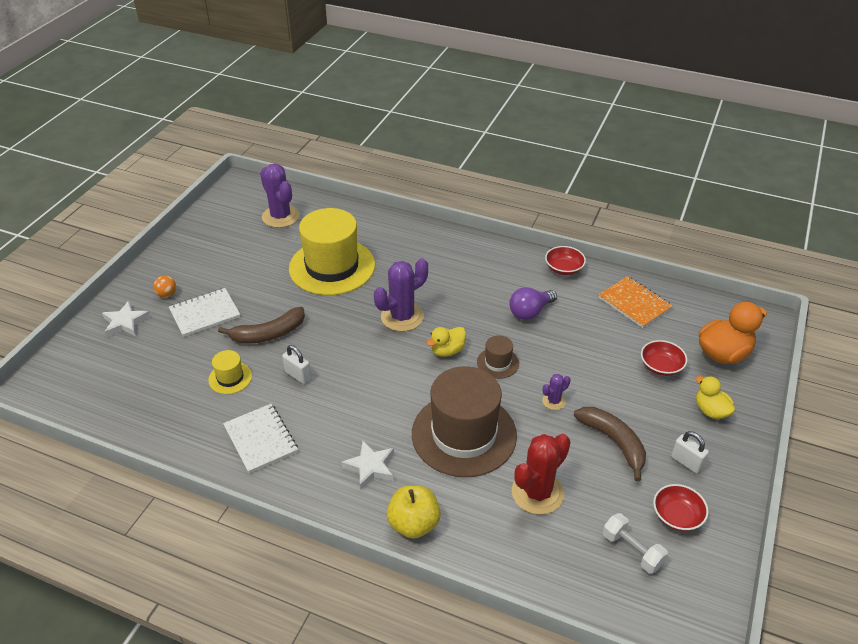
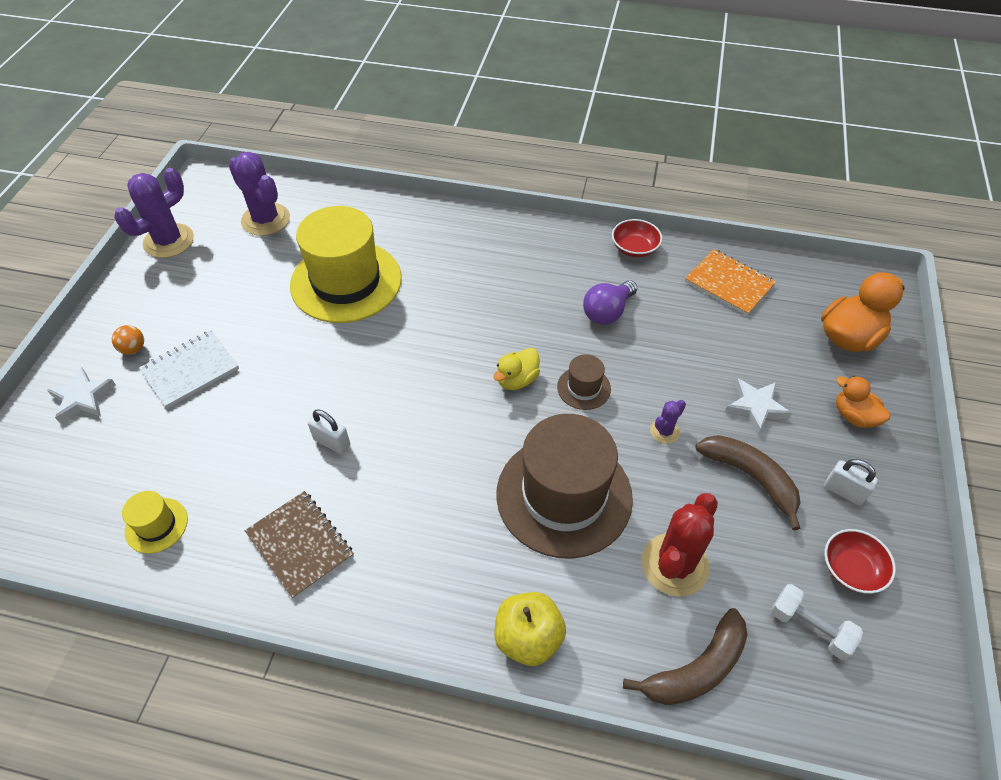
camera: 10 degrees left, 10 degrees up
(230, 378) = (242, 460): yellow hat -> yellow hat (156, 525)
(261, 439) = (300, 545): white notebook -> brown notebook
(268, 334) = (281, 388): brown banana -> brown banana (696, 669)
(370, 467) = (454, 562): white star -> white star (755, 407)
(402, 317) = (450, 340): purple cactus -> purple cactus (168, 241)
(661, 366) = (781, 364): red bowl -> none
(710, 411) = (854, 416): yellow duck -> orange duck

